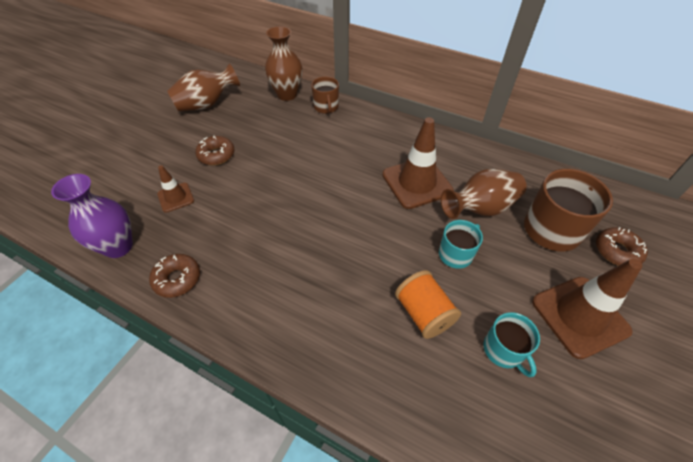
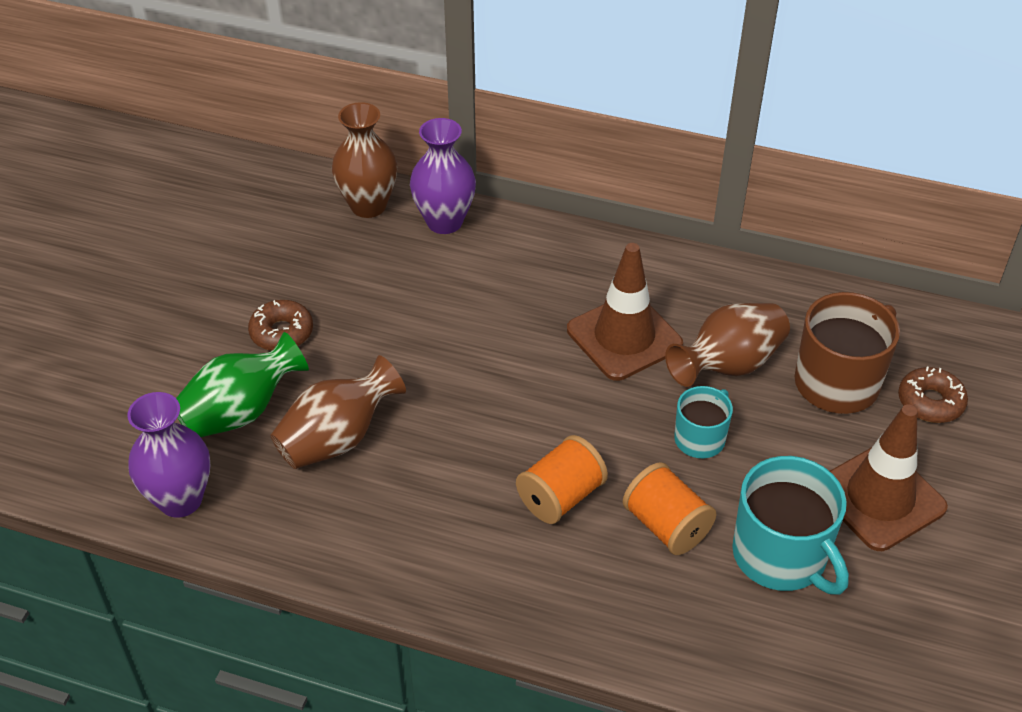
camera: 10 degrees left, 5 degrees down
(176, 197) = (241, 412): brown traffic cone -> green vase
(177, 279) = (293, 532): brown donut -> none
(207, 104) = (229, 242): brown vase -> brown vase (337, 439)
(326, 107) = (444, 222): brown mug -> purple vase
(355, 281) = (560, 497): none -> orange spool
(503, 350) = (781, 556): turquoise mug -> turquoise mug, size x1.72

